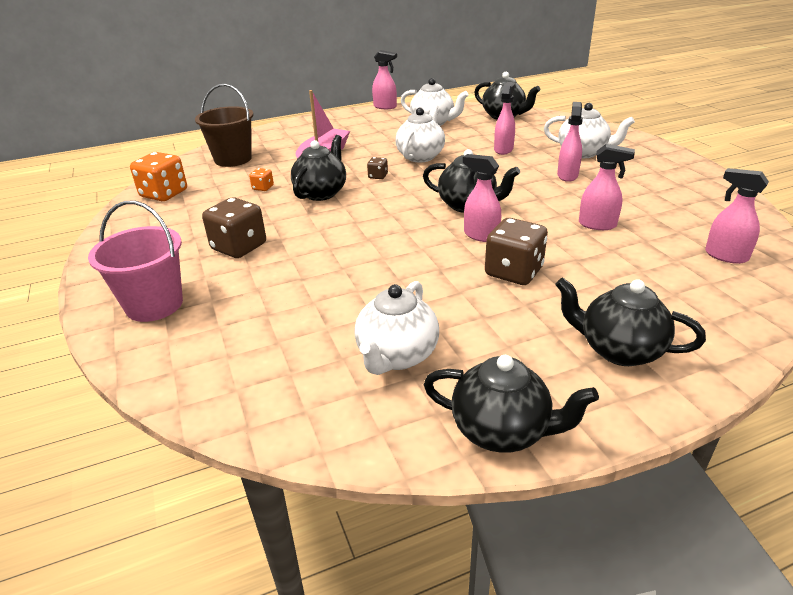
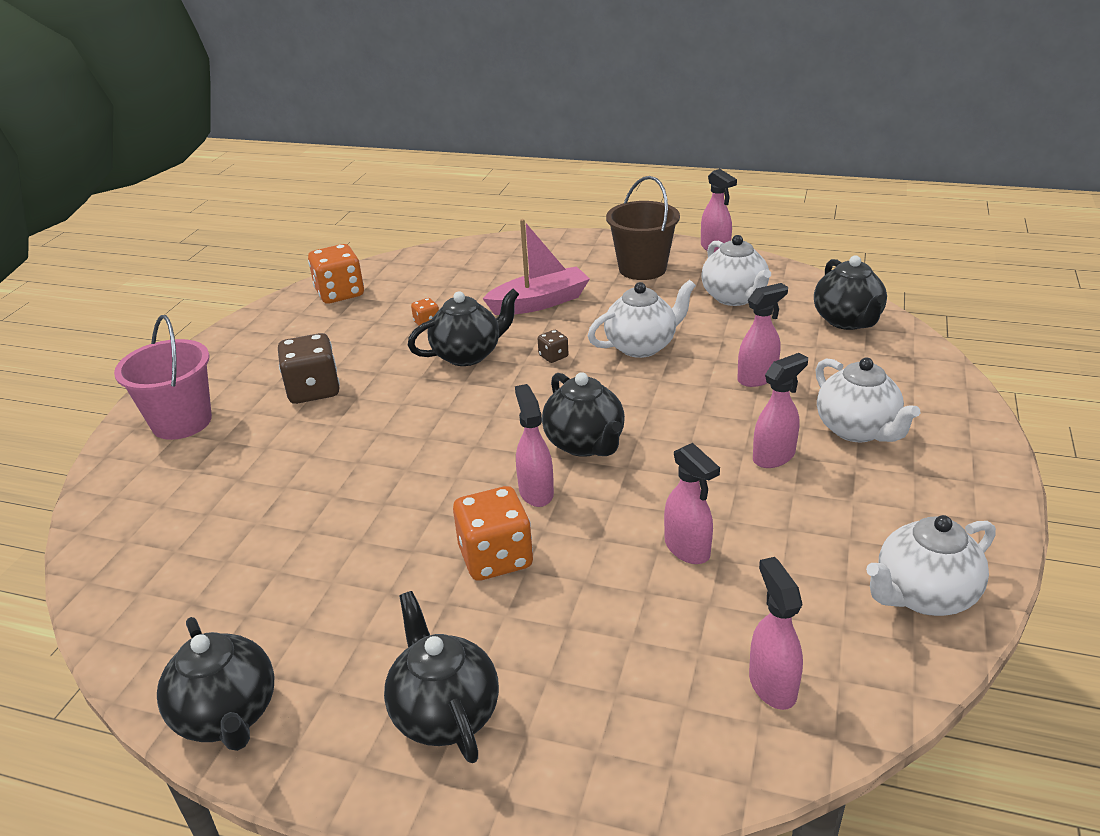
camera: 40 degrees right, 0 degrees up
(233, 159) = (451, 270): brown bucket -> brown bucket (642, 269)
(397, 356) = (263, 586): white teapot -> white teapot (923, 595)
(513, 272) = (496, 557): brown dice -> orange dice

